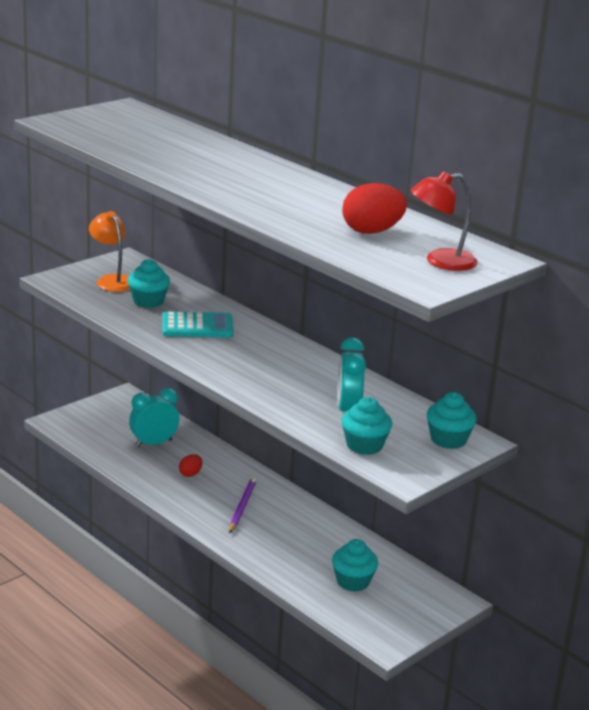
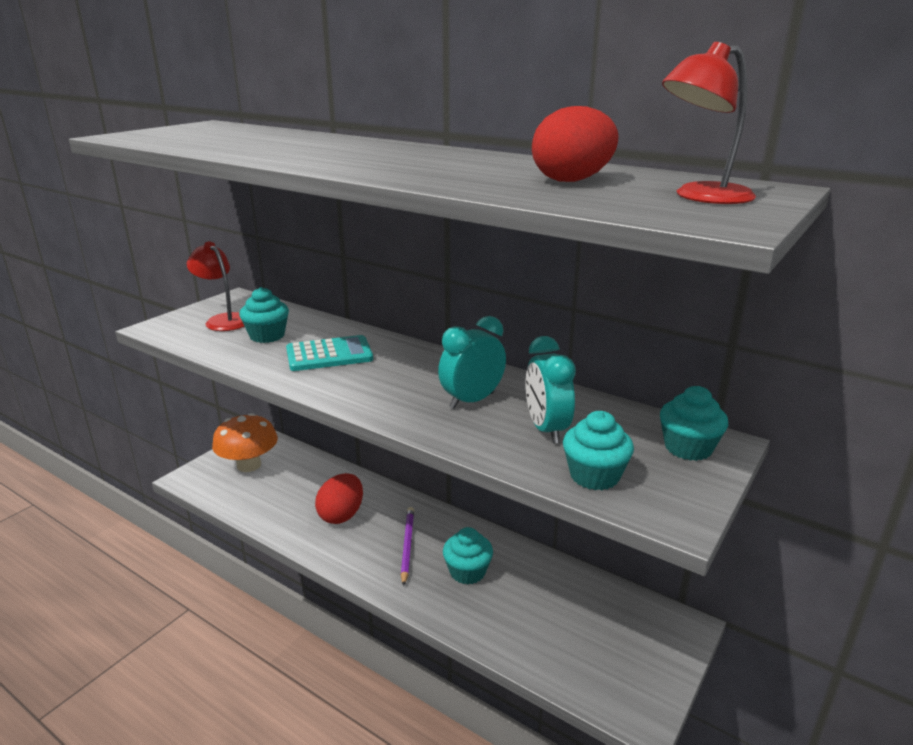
camera: 10 degrees left, 0 degrees up
(112, 280) = (223, 320): orange lamp -> red lamp
(113, 419) = (249, 465): none -> orange mushroom
(153, 443) = (295, 485): turquoise clock -> turquoise clock (472, 401)
(190, 474) = (341, 515): red egg -> red egg, size x1.92
(353, 581) = (563, 624): turquoise cupcake -> turquoise cupcake (467, 572)

